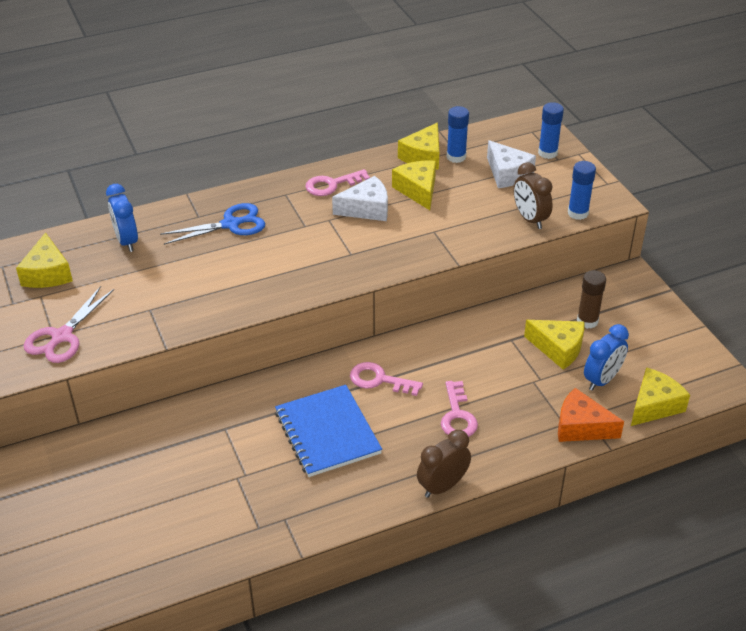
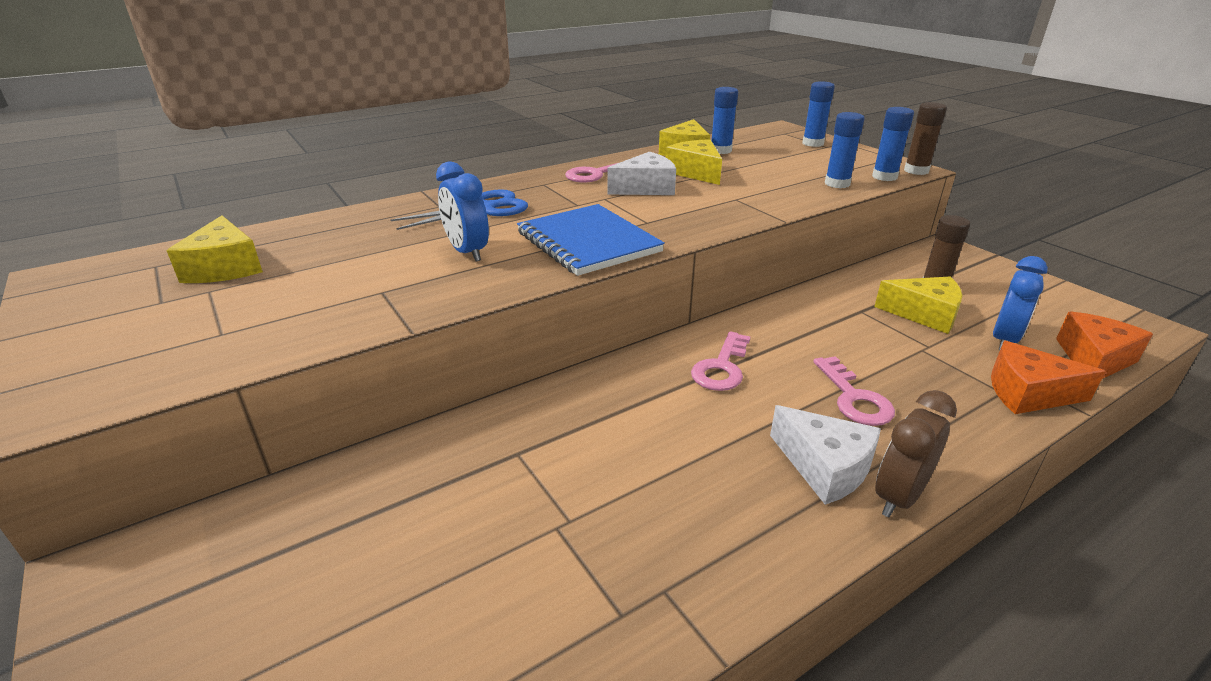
camera: 10 degrees left, 10 degrees down
(62, 337) = (236, 333): pink scissors -> none
(126, 241) = (345, 231): blue clock -> blue clock (467, 252)
(327, 432) = (680, 440): blue notebook -> blue notebook (588, 242)
(379, 380) = (721, 368): pink key -> pink key turned 75 degrees counterclockwise
(507, 174) = (784, 157): white cheese -> white cheese (825, 467)
(530, 219) = (837, 184): brown clock -> blue glue stick
(612, 207) = (916, 171): none -> brown glue stick
(654, 405) = (1093, 359): yellow cheese -> orange cheese

